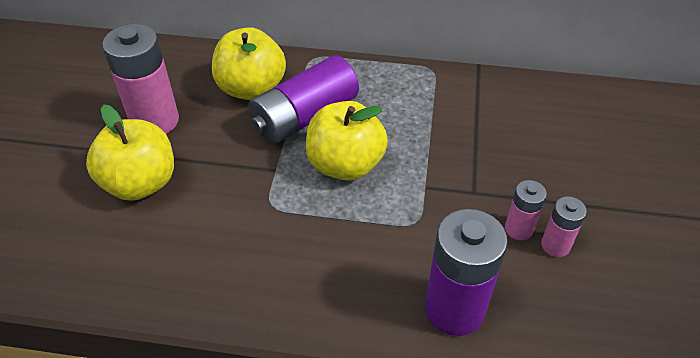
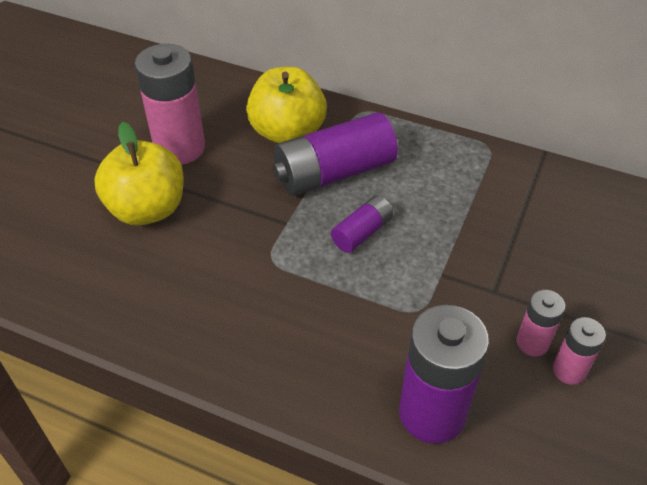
camera: 15 degrees right, 0 degrees up
(345, 164) = (362, 232): yellow apple -> purple battery

